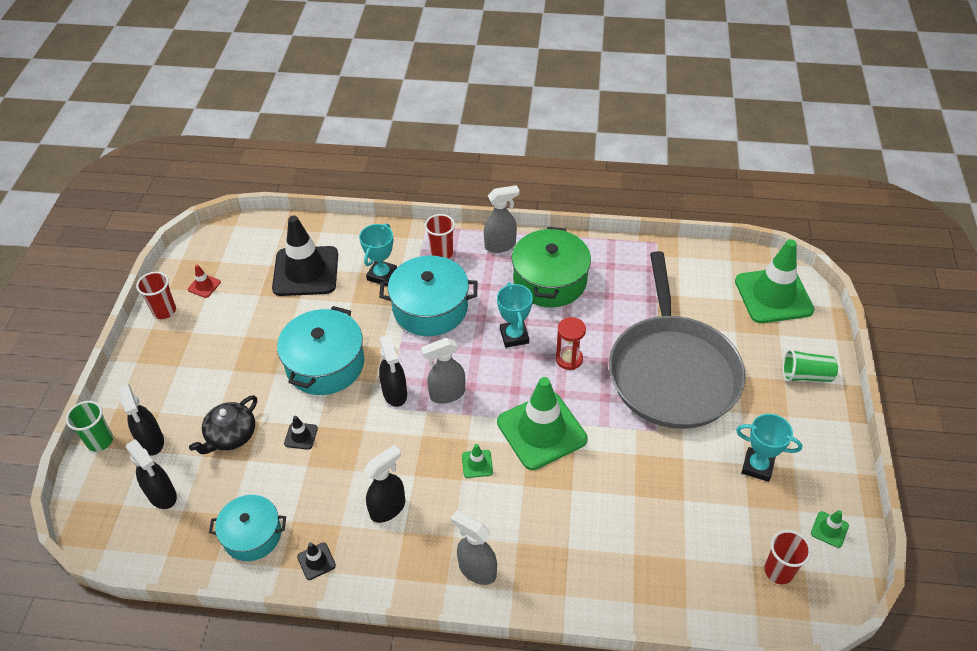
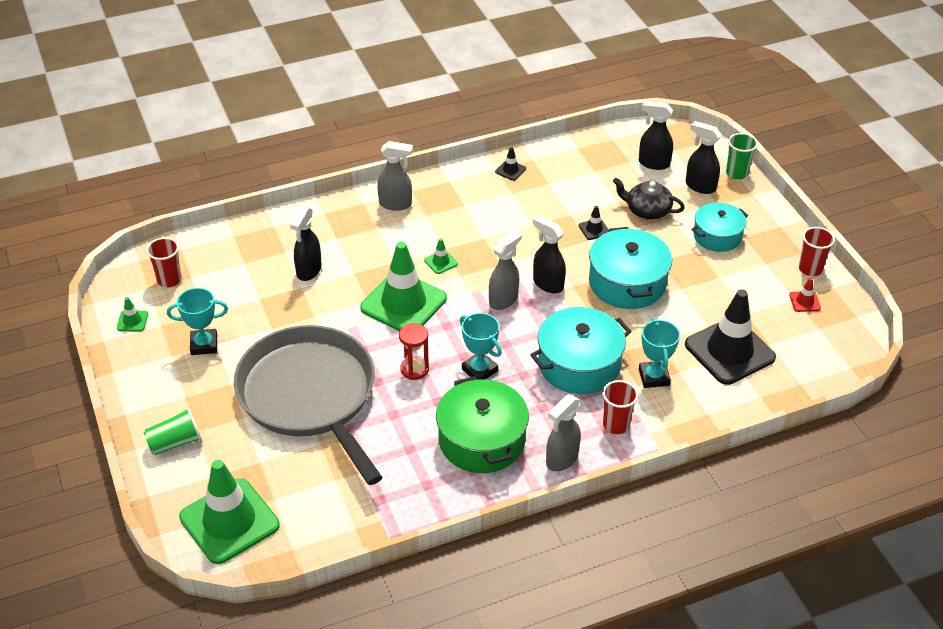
camera: 150 degrees right, 5 degrees down
(231, 435) = (647, 210): black teapot -> black teapot turned 75 degrees counterclockwise
(252, 535) = (567, 167): turquoise pot -> turquoise pot (717, 236)
(388, 508) = (486, 213): black spray bottle -> black spray bottle (308, 271)

